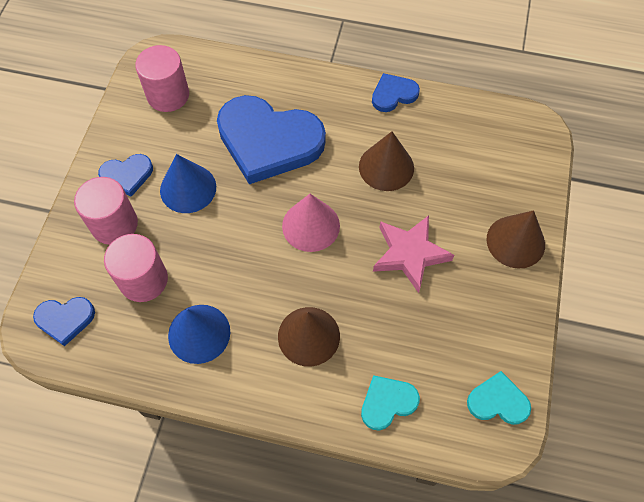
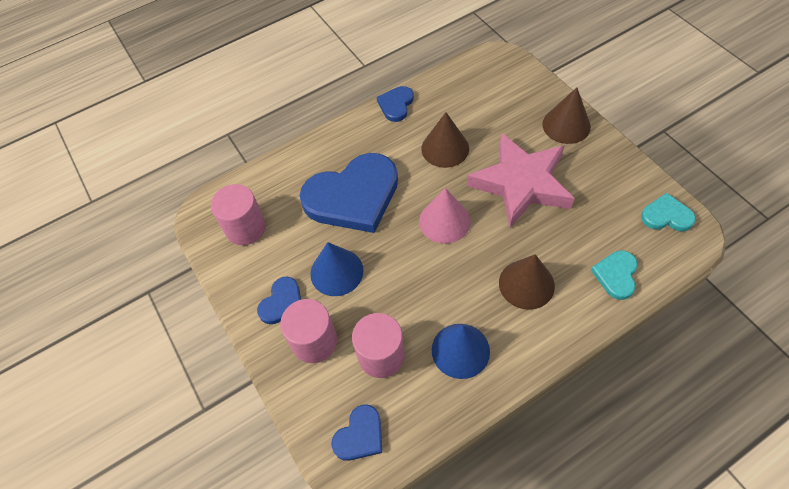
camera: 40 degrees left, 5 degrees down
(409, 254) = (521, 184): pink star -> pink star, size x1.52
(498, 401) = (666, 216): turquoise heart -> turquoise heart turned 45 degrees clockwise

